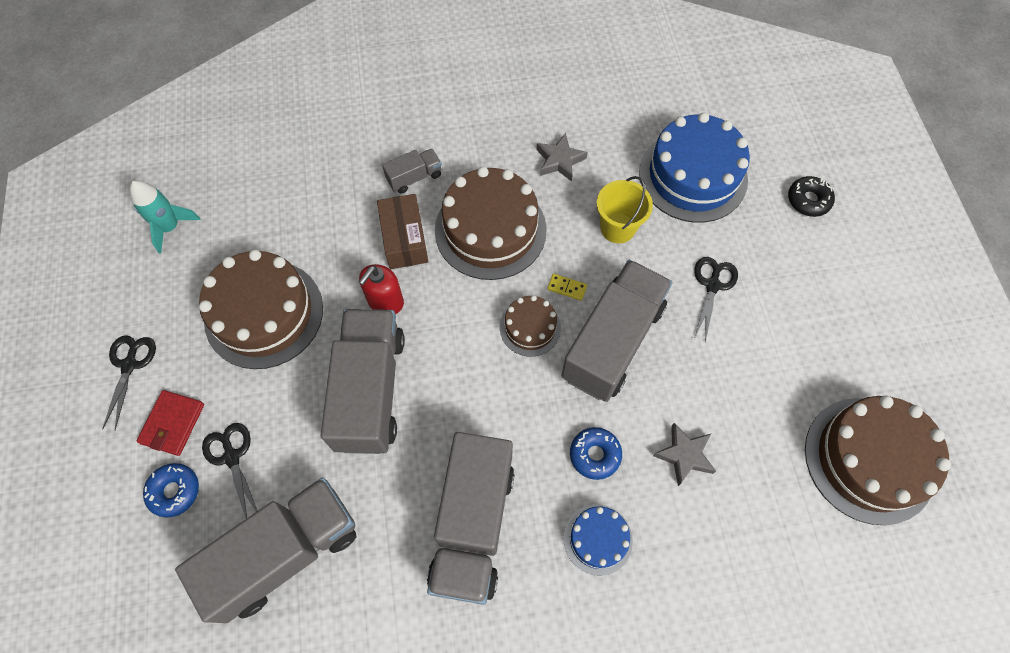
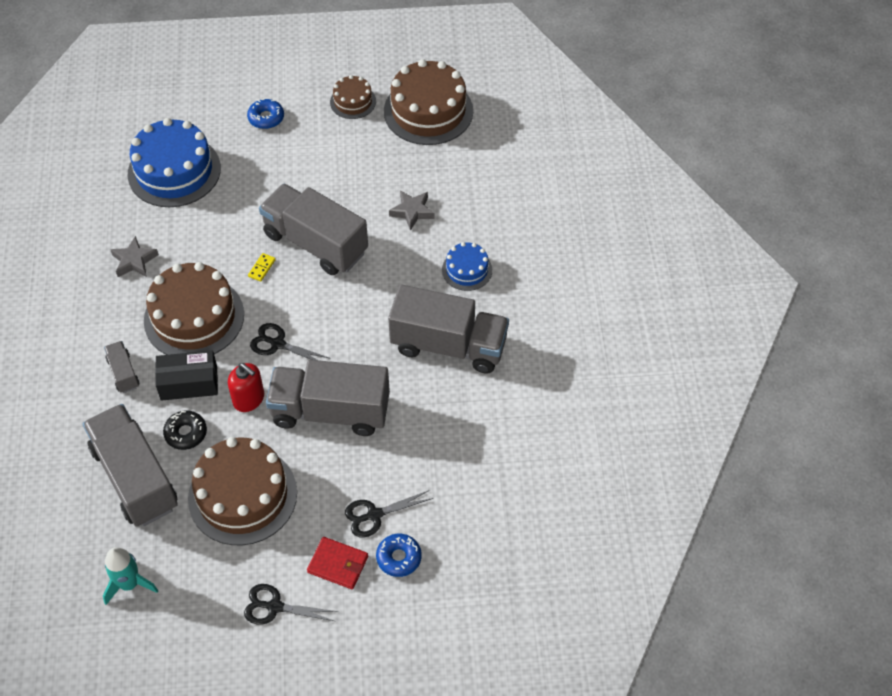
camera: 85 degrees left, 10 degrees down
(285, 553) = (458, 472): grey truck -> grey truck (135, 478)
(404, 239) = (189, 383): brown box -> black box
(530, 327) = (293, 296): brown cake -> brown cake (353, 101)
(595, 455) = (405, 265): blue donut -> blue donut (266, 118)
(617, 228) = (213, 228): yellow bucket -> none
(712, 285) = (278, 174): black scissors -> black scissors (278, 344)
(808, 200) = (215, 103): black donut -> black donut (186, 433)

